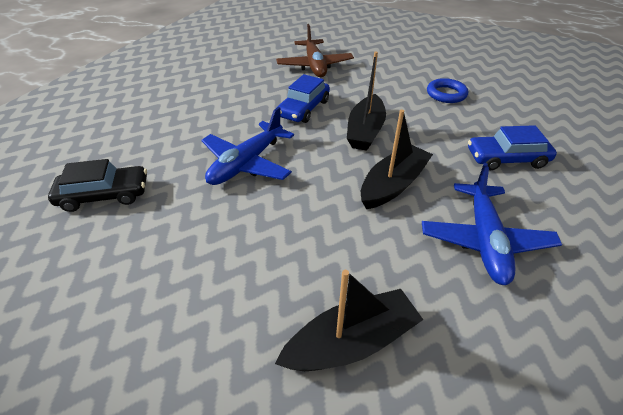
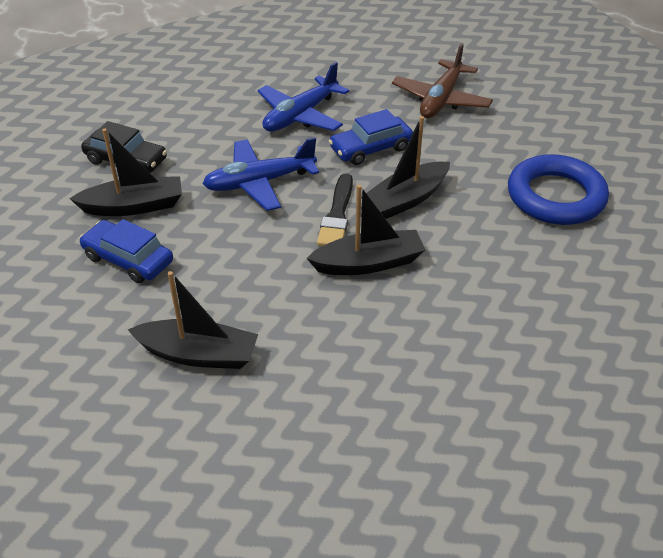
camera: 35 degrees right, 0 degrees up
(149, 231) = (134, 206): none -> black boat
(331, 161) = (337, 215): none -> black brush
(446, 94) = (555, 197): blue ring -> blue ring, size x1.79
(484, 240) = (391, 348): blue plane -> blue plane (300, 115)
(506, 158) = (522, 295): blue car -> blue car (128, 259)

